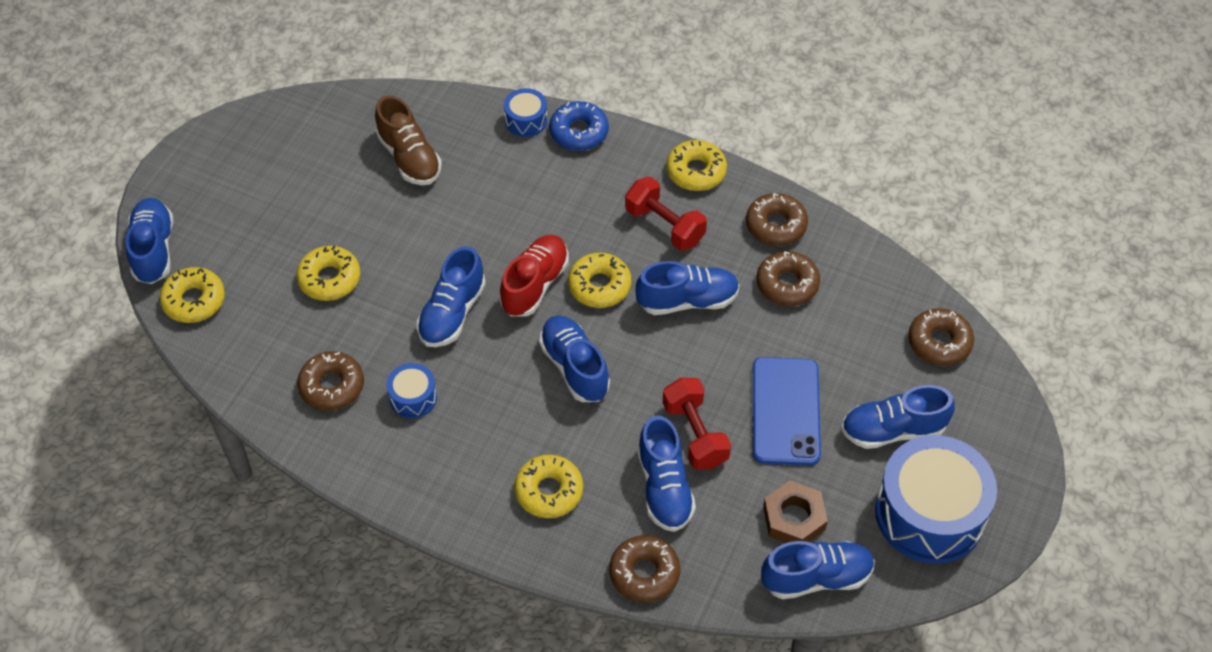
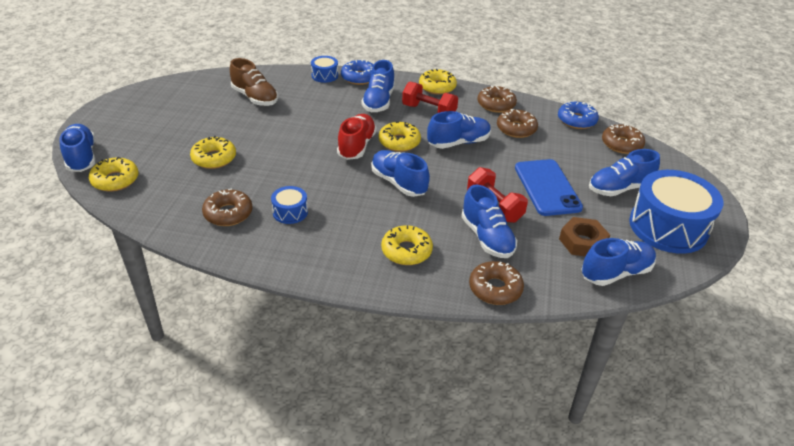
camera: 15 degrees left, 15 degrees down
(452, 313) = (305, 166): blue shoe -> blue shoe (378, 102)
(891, 280) = (576, 120): none -> blue donut

